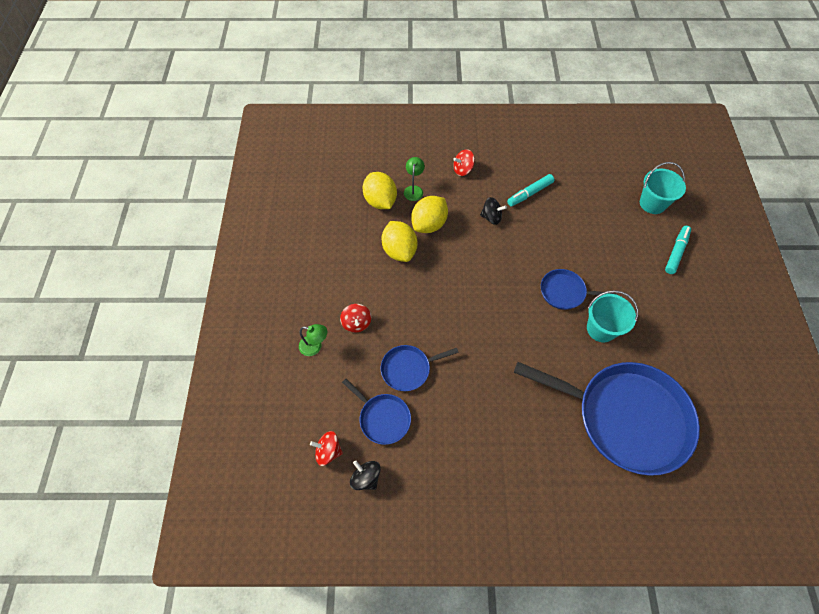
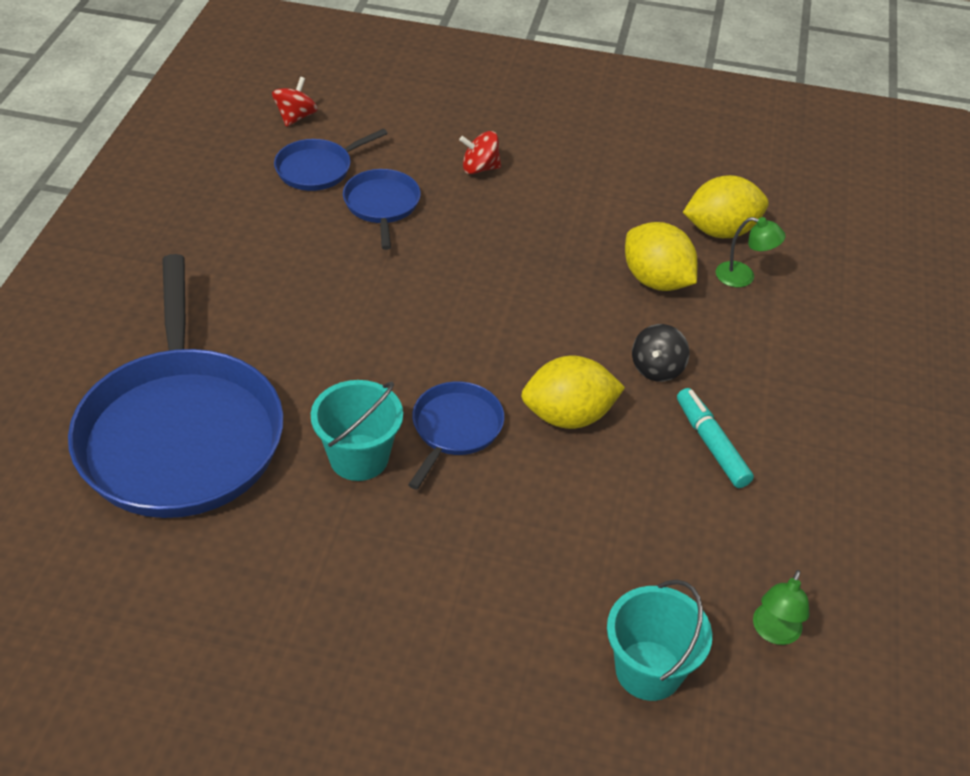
camera: 100 degrees right, 15 degrees down
(315, 346) = (455, 125): green lamp -> green lamp (774, 632)
(366, 478) = (243, 142): black spinning top -> none
(399, 250) = (605, 235): yellow lemon -> yellow lemon (568, 416)
(463, 170) = (788, 355): red spinning top -> none
(626, 417) = (181, 434): blue pan -> blue pan turned 45 degrees counterclockwise
(676, 252) = (496, 660): turquoise marker -> none

